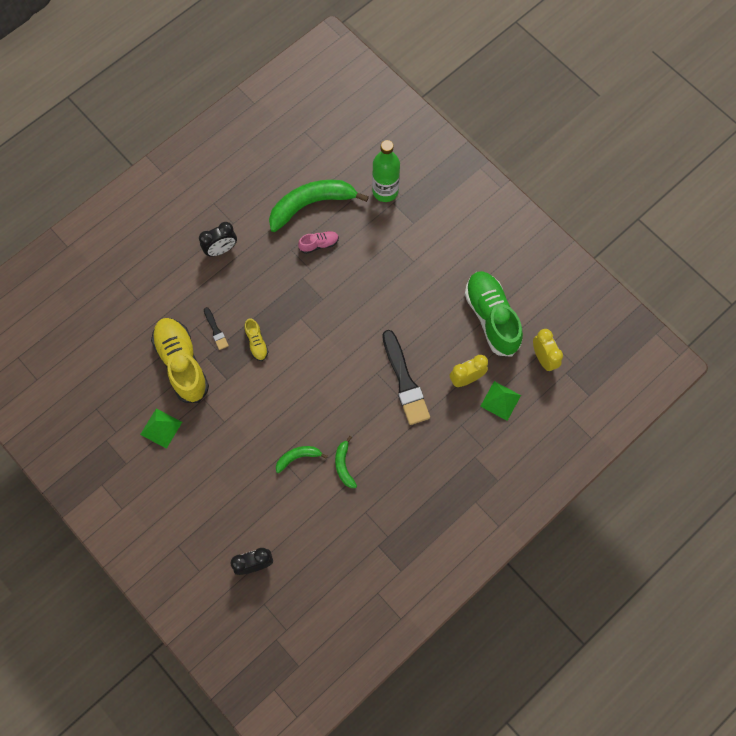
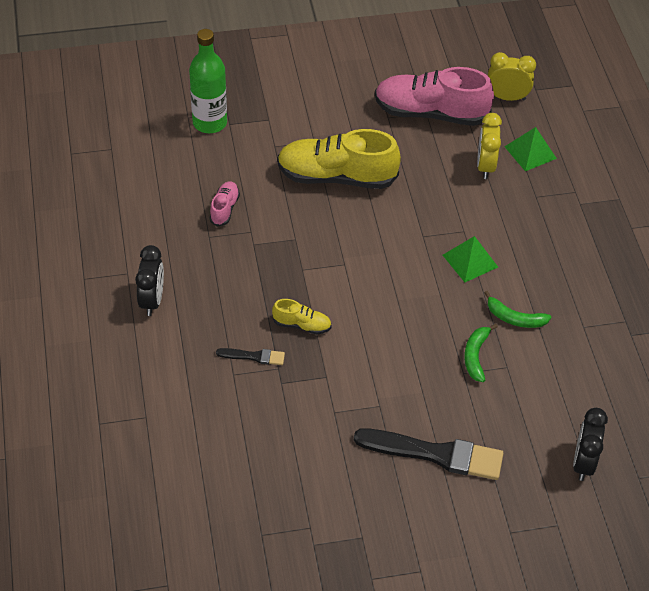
camera: 60 degrees left, 20 degrees down
(161, 428) = (341, 475): green pyramid -> green pyramid (470, 261)
(182, 364) = (271, 412): yellow shoe -> yellow shoe (336, 177)
(311, 204) = (168, 191): green banana -> none
(405, 381) = (451, 217): black brush -> black brush (435, 454)
(491, 317) = (430, 113): green shoe -> pink shoe

